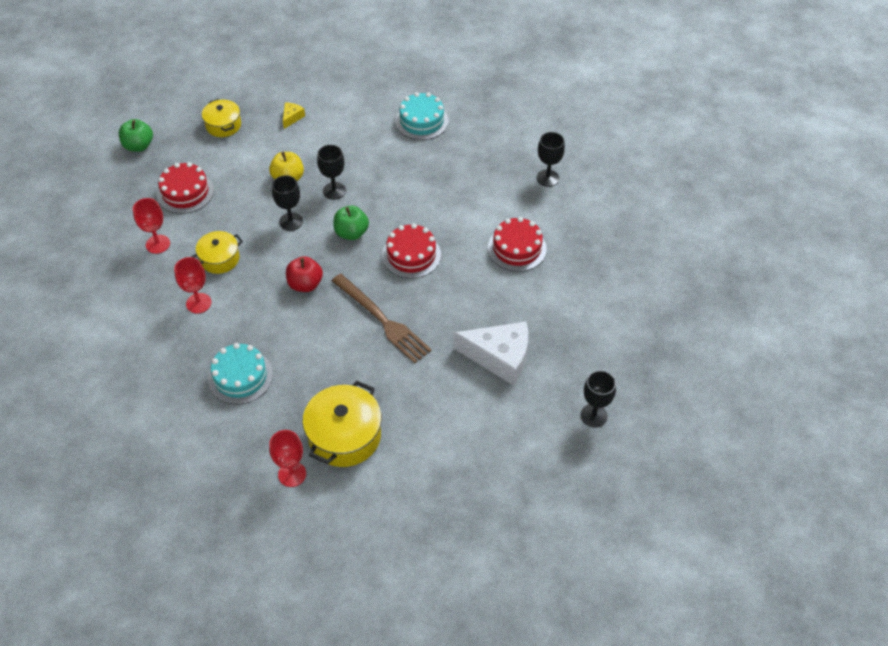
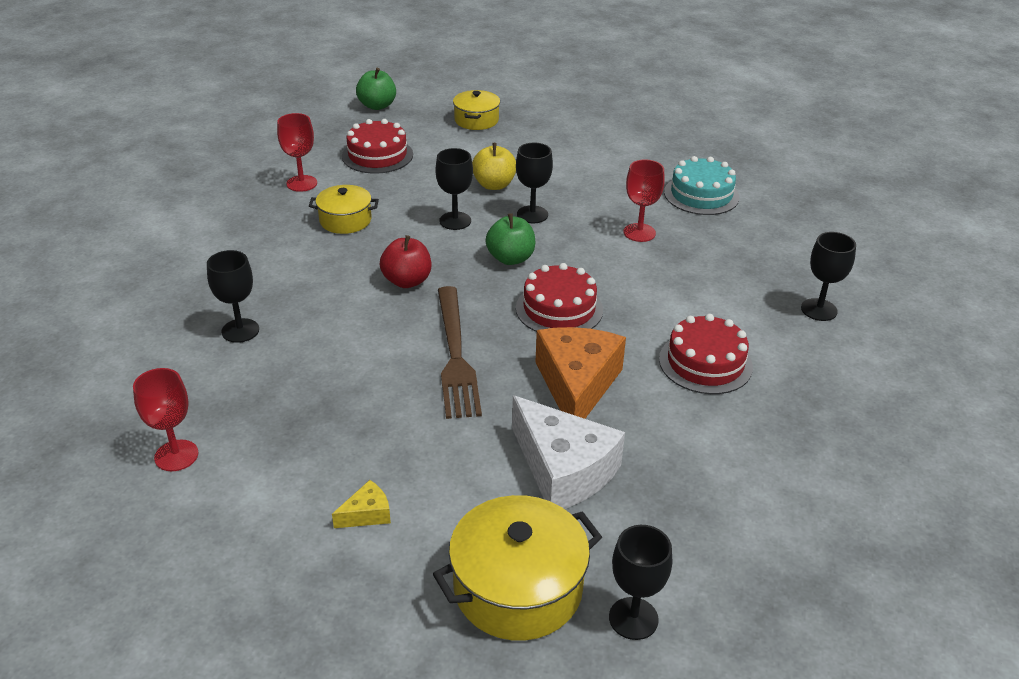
camera: 35 degrees right, 15 degrees down
(198, 303) = (280, 247): red goblet -> red goblet (639, 232)
(240, 377) = (240, 330): turquoise cake -> black goblet
(292, 117) = (554, 139): yellow cheese -> yellow cheese (367, 514)
(344, 436) = (279, 450): yellow pot -> yellow pot (518, 588)
(463, 301) = (577, 385): none -> orange cheese

